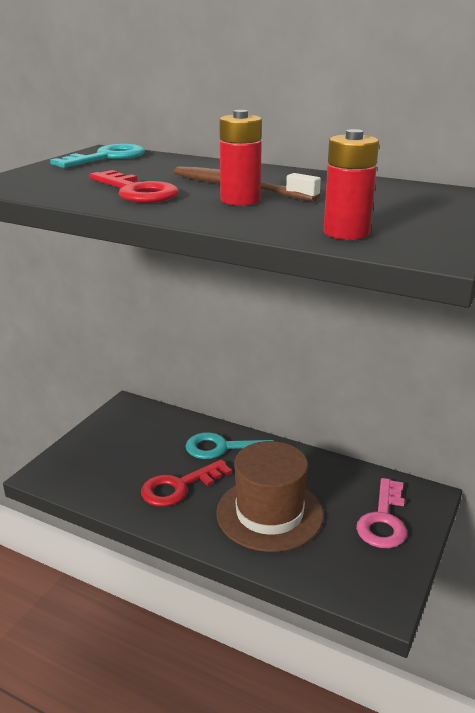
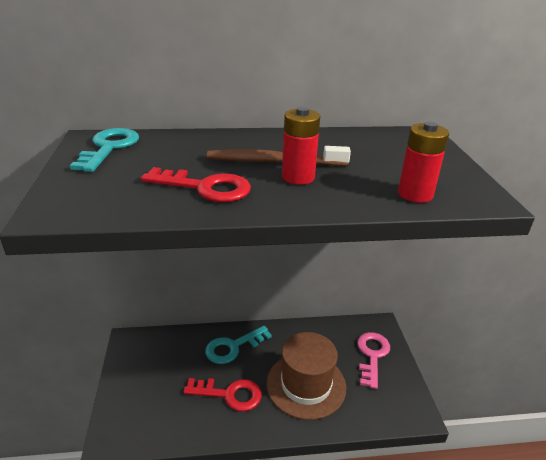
camera: 35 degrees left, 5 degrees up
(179, 487) = (229, 394): red key -> red key turned 105 degrees counterclockwise
(383, 520) = (372, 355): pink key -> pink key turned 150 degrees counterclockwise

